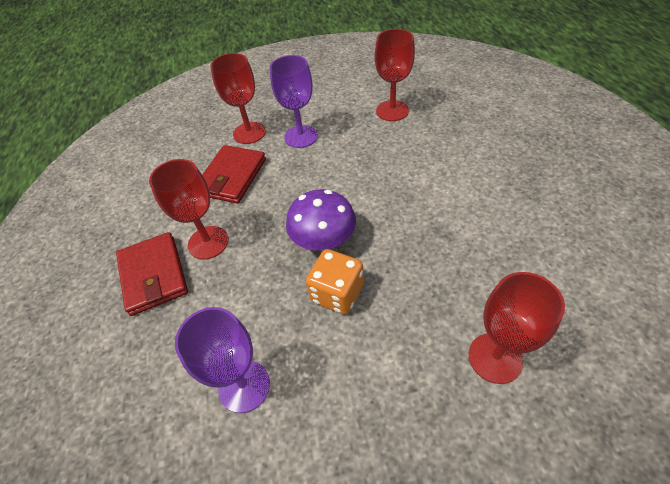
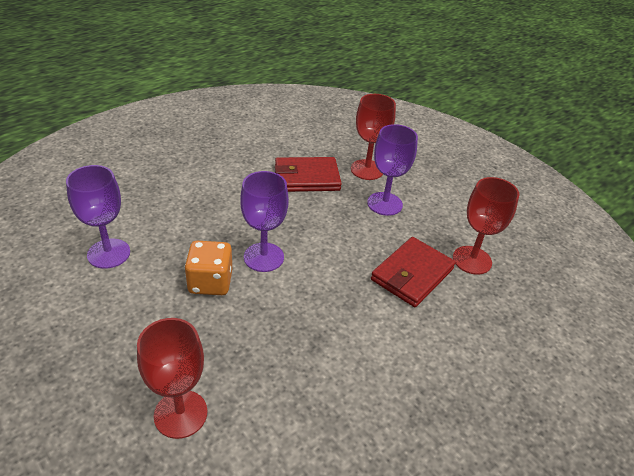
camera: 55 degrees right, 10 degrees down
(153, 275) = (187, 173): red wallet -> red wallet (412, 274)
(208, 242) = (230, 189): red goblet -> none
(323, 241) = (263, 257): purple mushroom -> purple goblet

